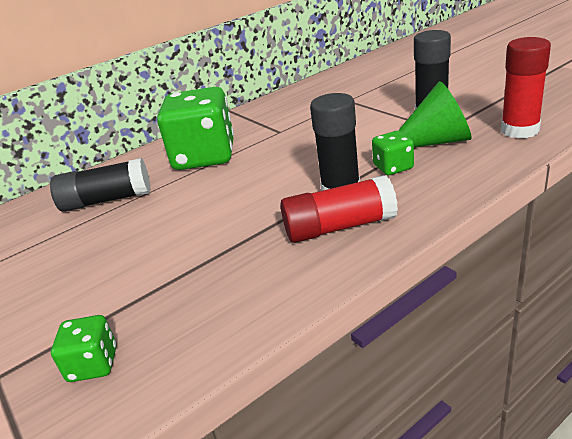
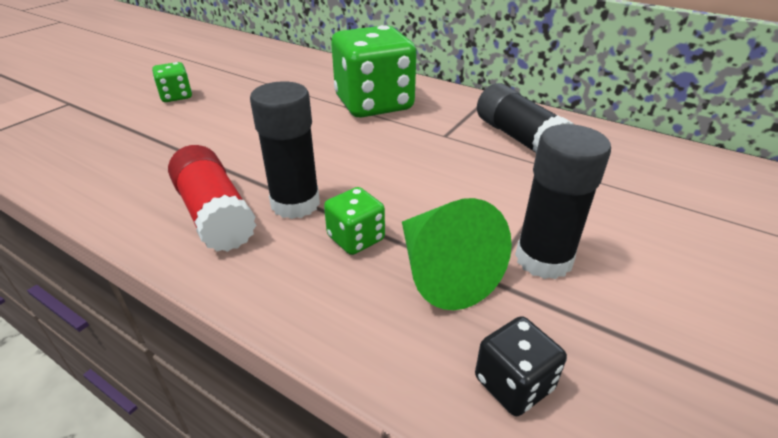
camera: 65 degrees right, 5 degrees up
(93, 364) = (60, 132): green dice -> green dice (176, 96)
(107, 200) = (288, 79): black glue stick -> black glue stick (519, 138)
(519, 130) = (513, 384): red glue stick -> black dice

